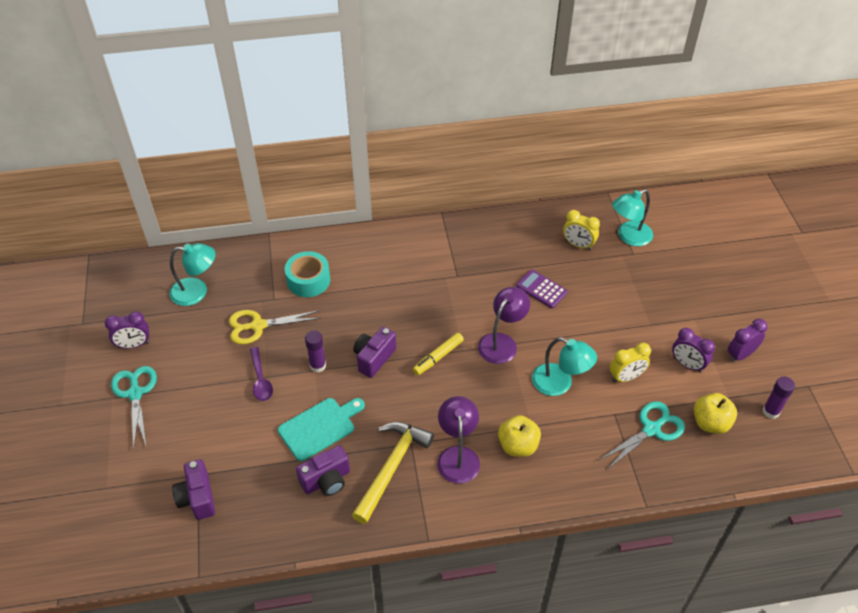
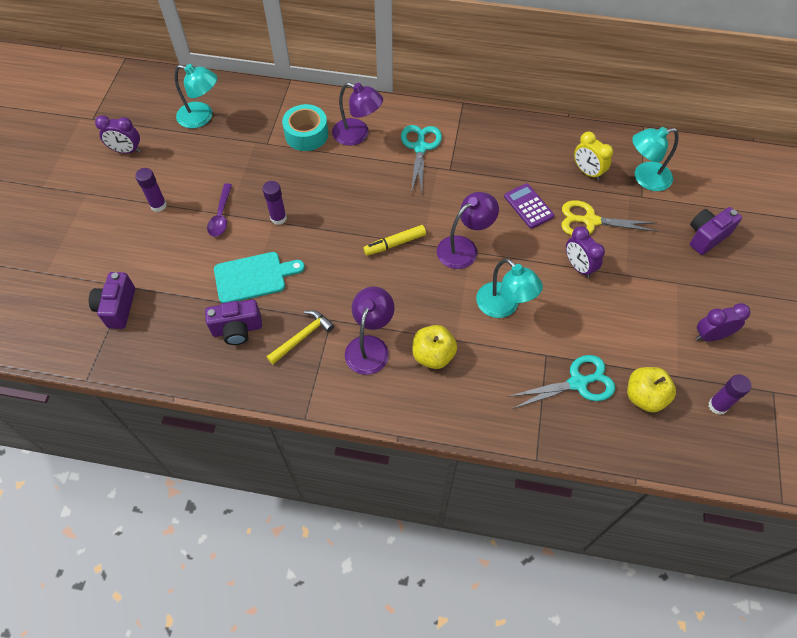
camera: 20 degrees right, 10 degrees up
(135, 393) = (108, 195): turquoise scissors -> turquoise scissors (420, 147)
(192, 388) = (158, 205): none -> purple glue stick
(258, 326) = (241, 164): yellow scissors -> yellow scissors (590, 221)
(357, 268) = (357, 135): none -> purple lamp
(374, 358) = (333, 226): purple camera -> purple camera (706, 236)
(392, 467) = (302, 337): yellow hammer -> yellow hammer, size x0.61
(626, 377) = (575, 321): yellow clock -> none
(687, 364) = (647, 328): purple clock -> purple clock (578, 266)

